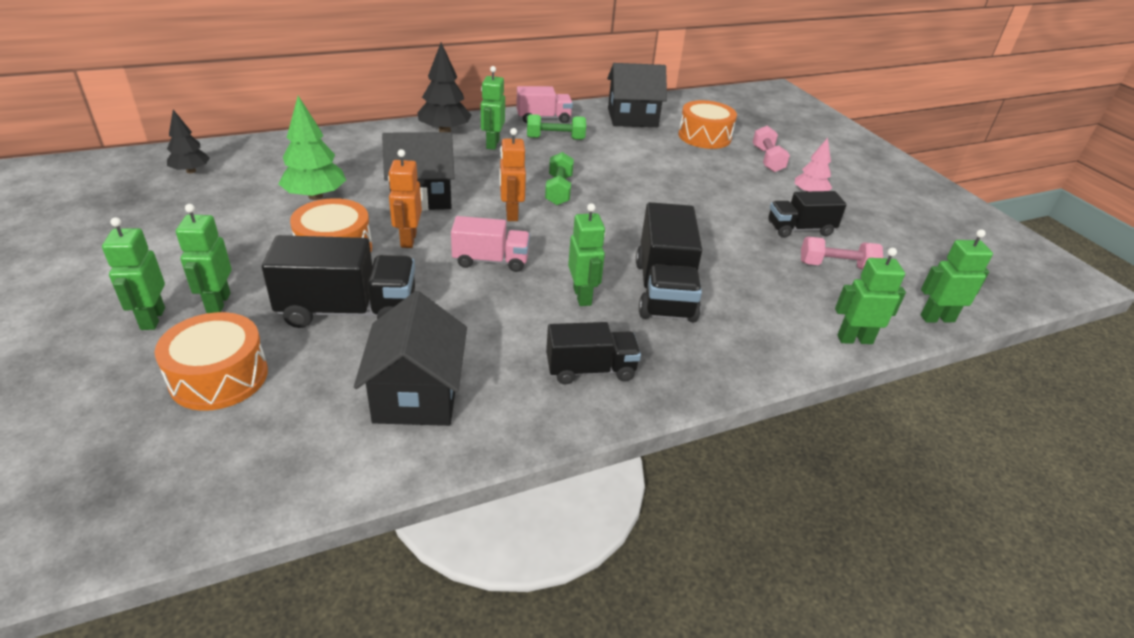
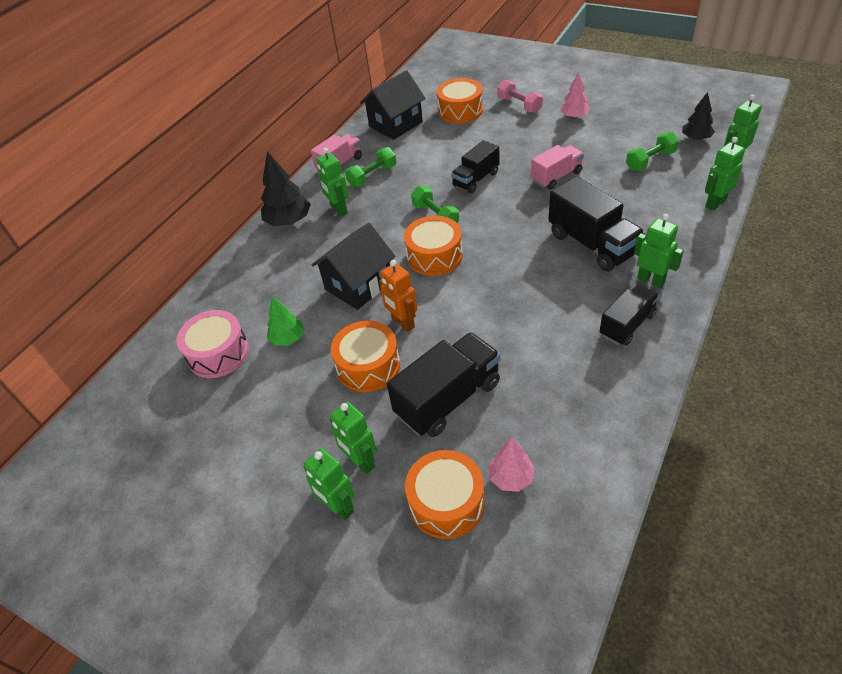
camera: 30 degrees left, 10 degrees up
(191, 171) = (158, 389): black tree -> black tree (696, 138)
(259, 175) = (218, 353): none -> pink drum
(293, 400) = (511, 477): none -> pink tree
(315, 196) = (288, 338): green tree -> green tree, size x0.64
(417, 395) = (568, 415): black house -> none
(491, 261) = (474, 298): pink truck -> pink truck (556, 177)
(511, 214) = (434, 256): orange robot -> orange drum
(582, 296) = (557, 282): green robot -> green robot (651, 280)
(800, 229) = (602, 147): black truck -> black truck (476, 179)
(836, 266) = (650, 161): pink dumbbell -> green dumbbell

